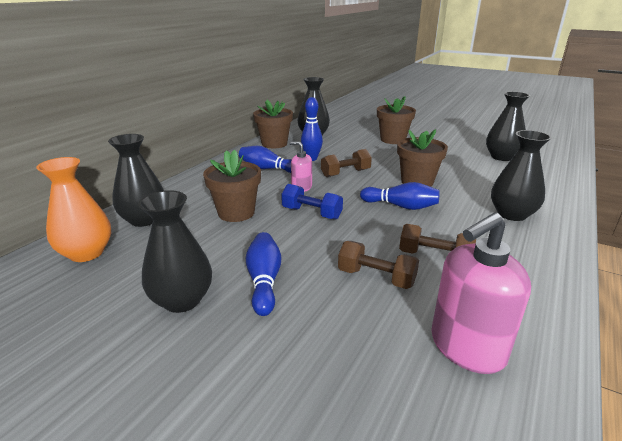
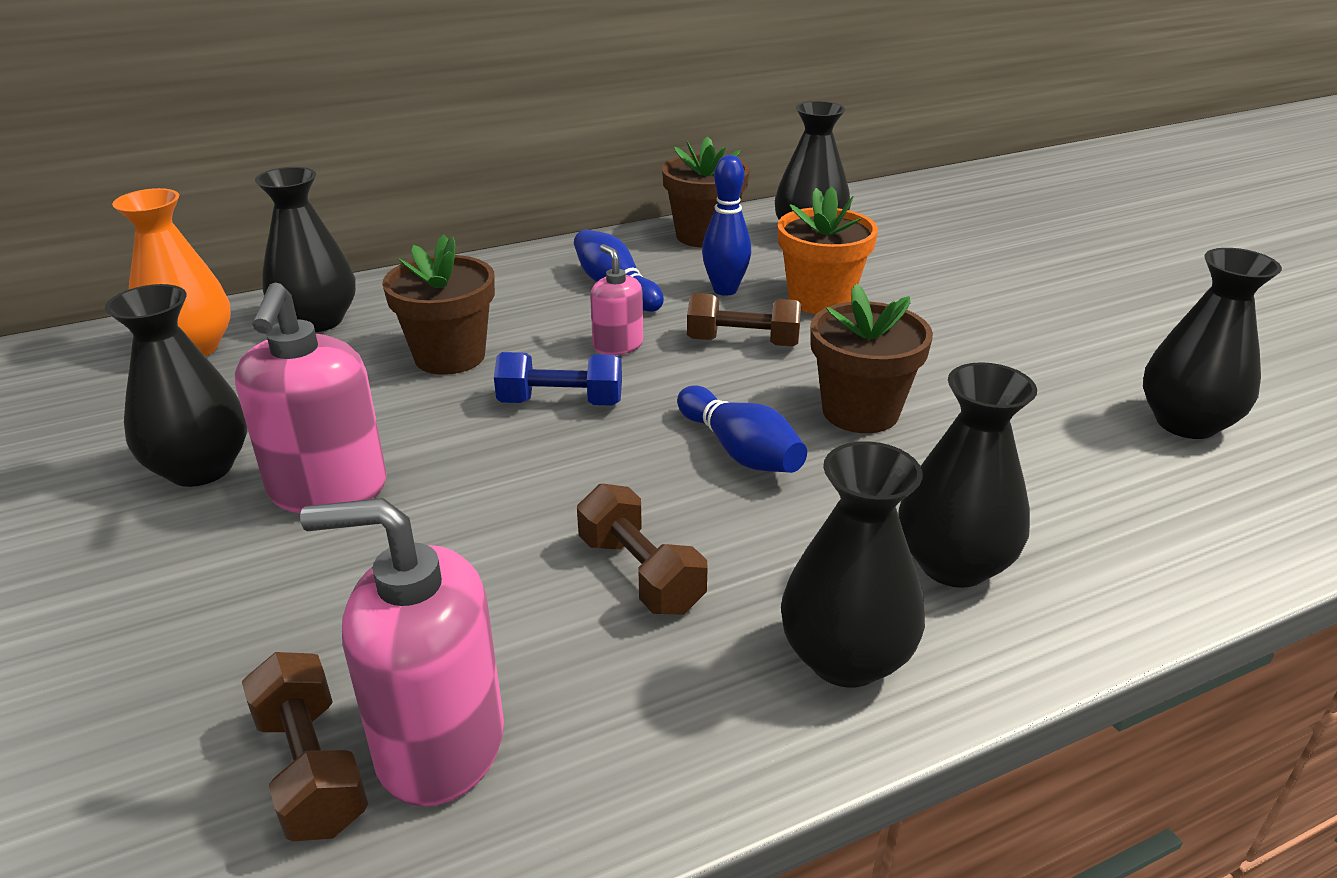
camera: 35 degrees right, 5 degrees up
(264, 281) = (328, 489): blue bowling pin -> pink soap dispenser
(311, 213) = (560, 402): blue dumbbell -> blue dumbbell turned 60 degrees counterclockwise
(349, 153) = (820, 300): none -> orange flower pot
(376, 277) = (486, 562): brown dumbbell -> brown dumbbell (312, 769)
(393, 140) = (970, 295): brown flower pot -> none
(530, 252) = (845, 658): none -> black vase

